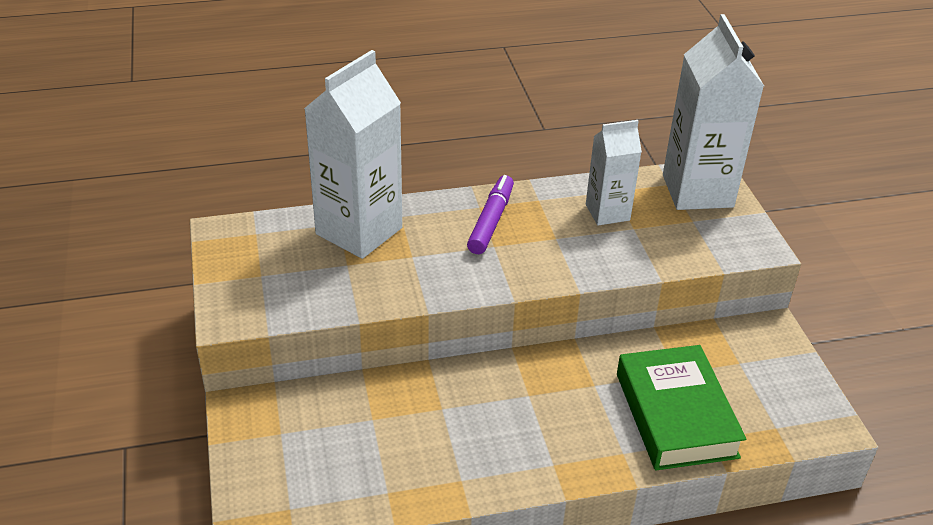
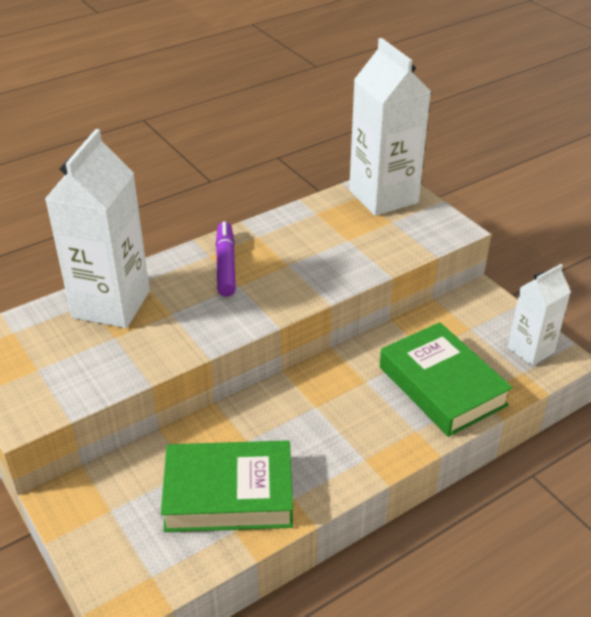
camera: 20 degrees left, 0 degrees up
(399, 455) = (229, 494): none -> green book
(607, 212) = (320, 232): white carton -> white carton (530, 350)

